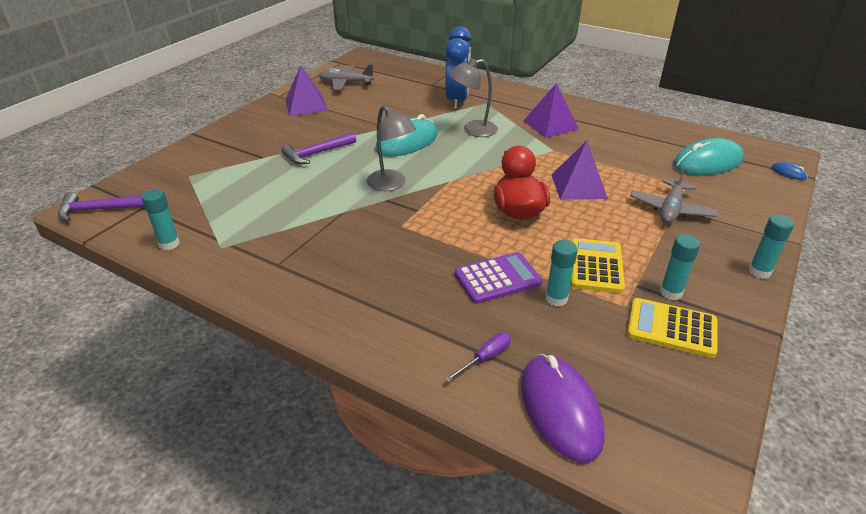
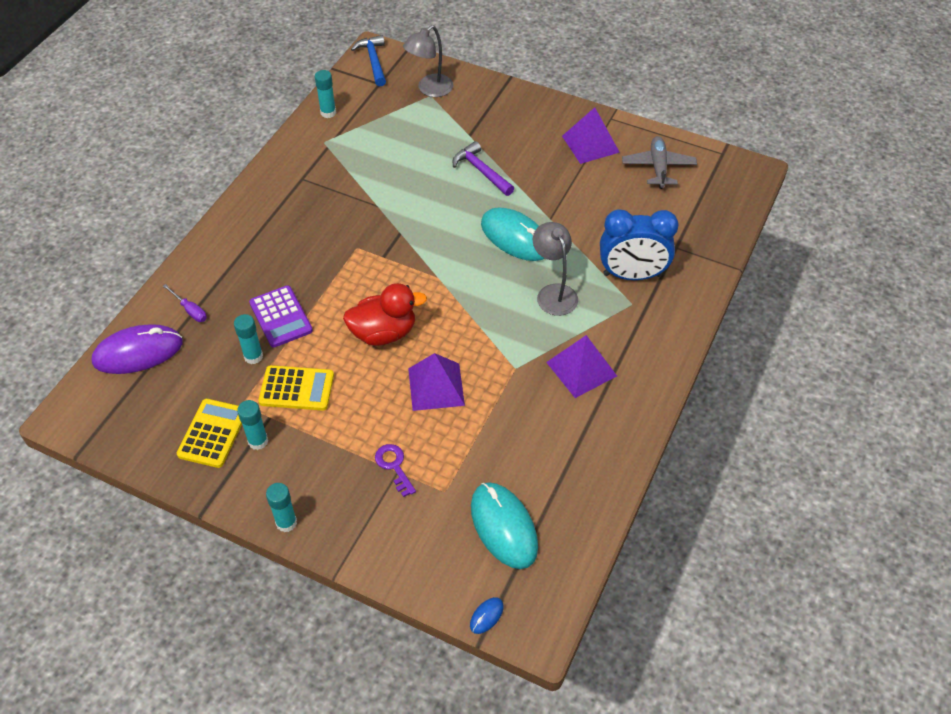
camera: 85 degrees right, 15 degrees up
(99, 210) = (373, 61): purple hammer -> blue hammer
(391, 185) = (426, 233): grey lamp -> grey lamp (430, 89)
(670, 209) = (394, 466): grey plane -> purple key

